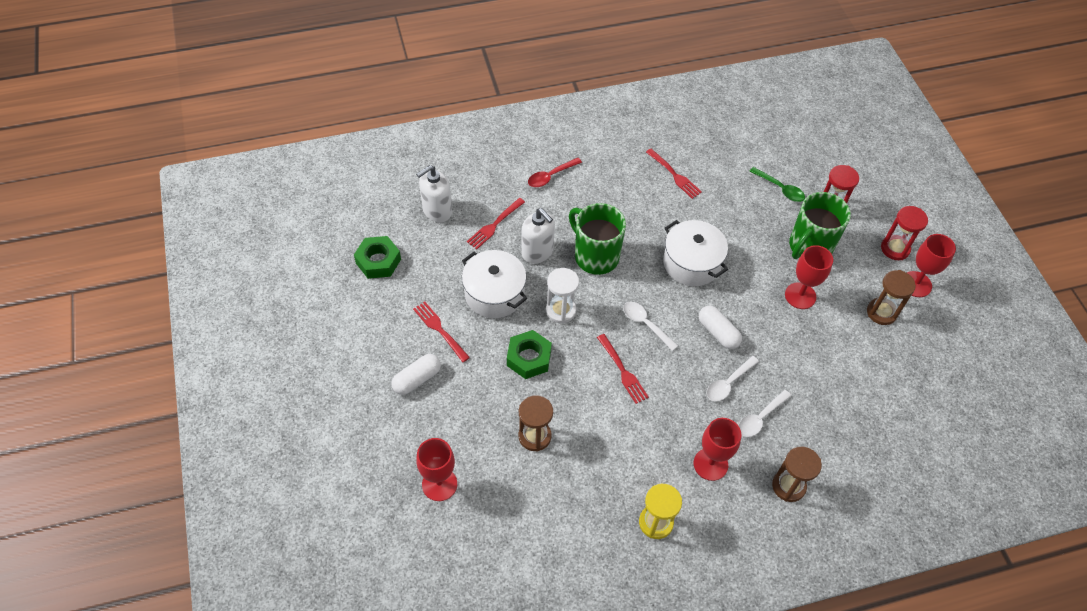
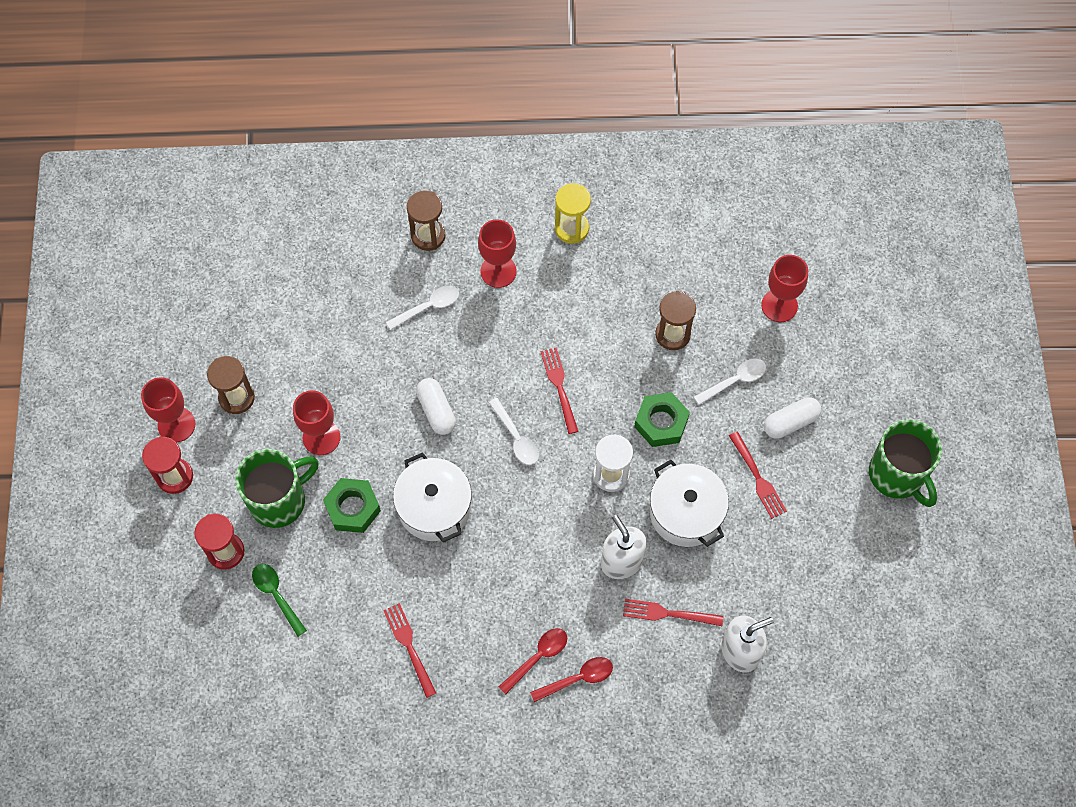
camera: 165 degrees left, 10 degrees up
(378, 261) = (823, 587): green nut -> green nut (353, 508)
(494, 225) = (668, 613): red fork -> red fork turned 135 degrees counterclockwise
(582, 183) = (538, 657): none -> red spoon
(595, 256) = (550, 541): green mug -> green mug (897, 475)
(728, 383) = (447, 350): white spoon -> white spoon (735, 381)

